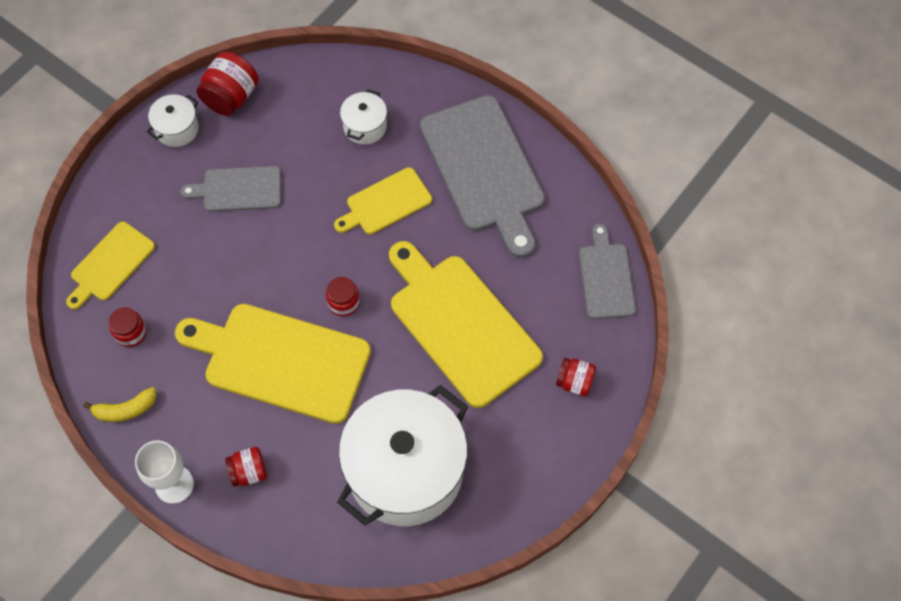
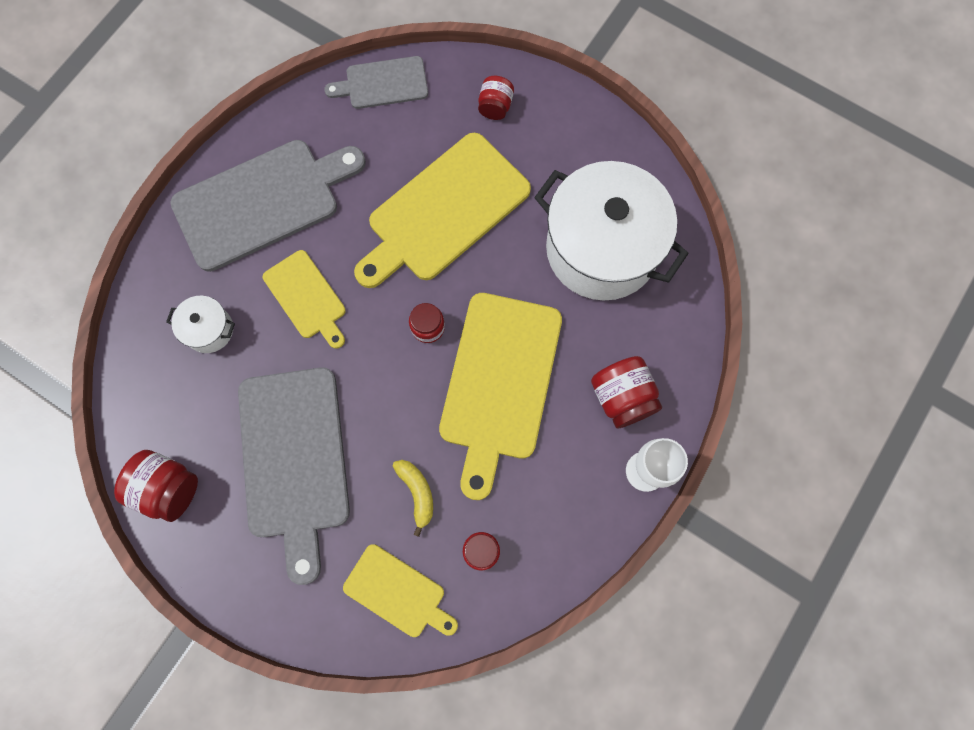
camera: 95 degrees left, 10 degrees up
(125, 409) = (571, 539): yellow banana -> yellow banana (417, 493)
(177, 129) = (213, 547): white pot -> none
(238, 189) = (294, 460): grey cutting board -> grey cutting board, size x1.84
(249, 472) = (622, 397): red jar -> red jar, size x1.59

